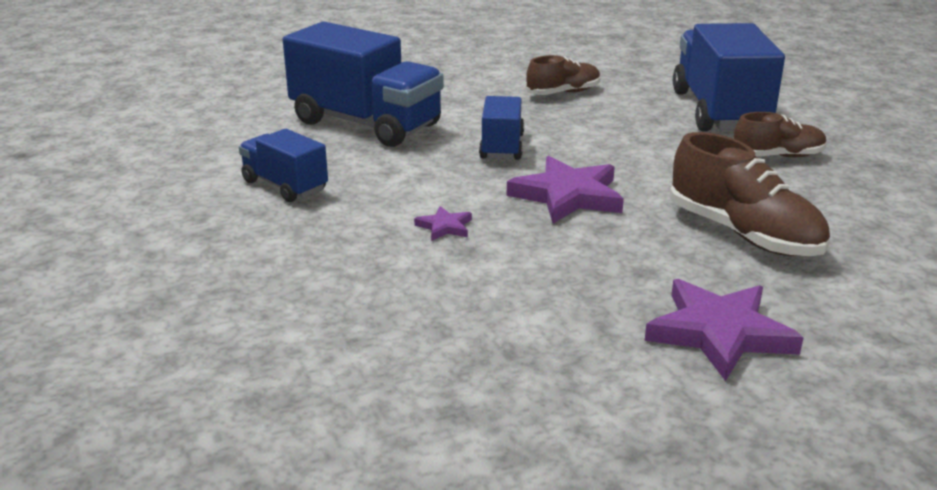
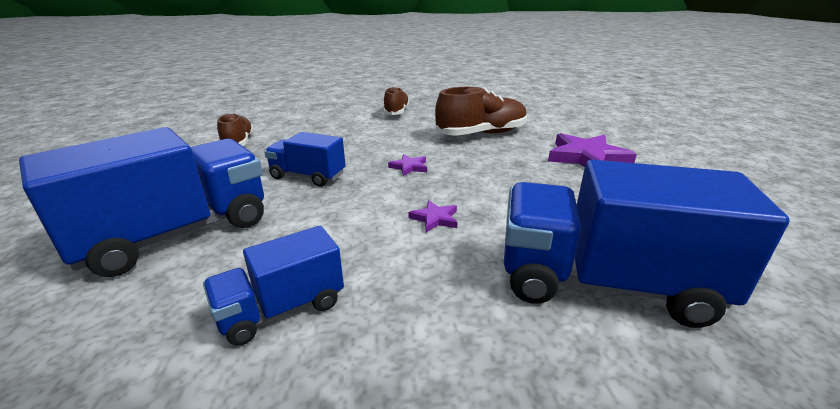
camera: 75 degrees left, 0 degrees up
(568, 196) = (409, 167): purple star -> purple star, size x0.47
(719, 111) = (326, 111): blue truck -> blue truck (603, 283)

